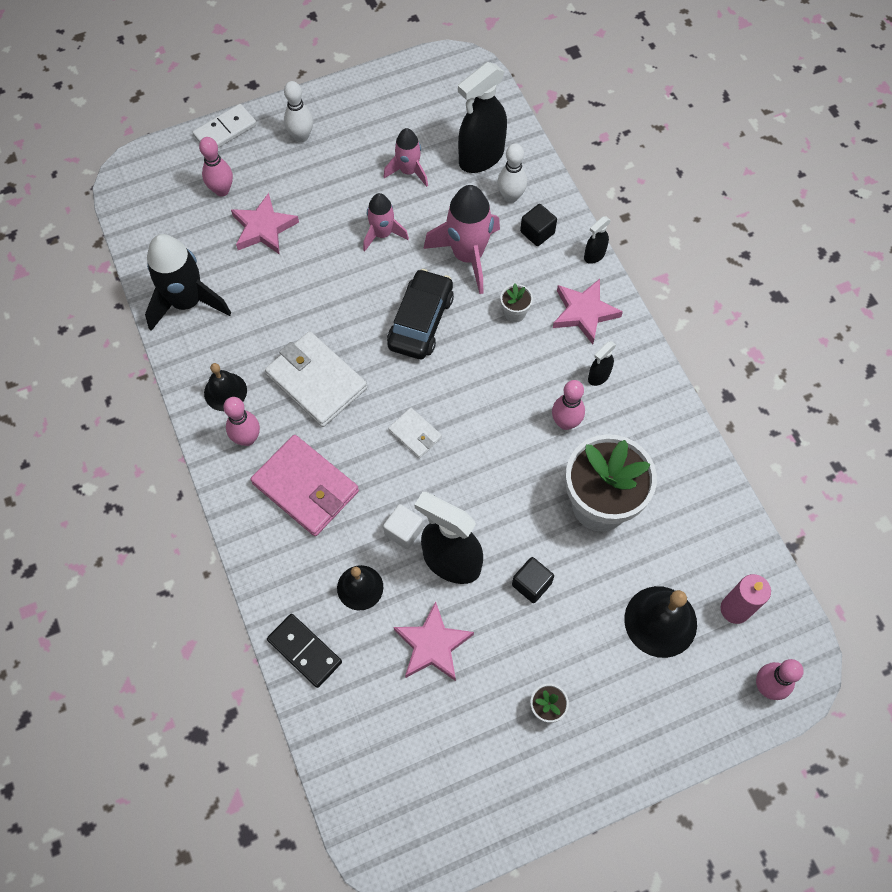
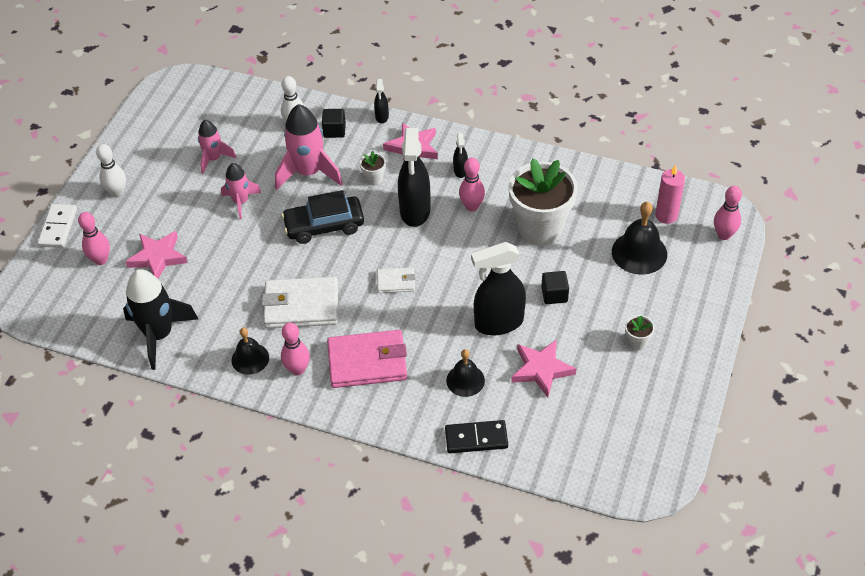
camera: 45 degrees left, 15 degrees down
(404, 531) = (453, 332): white cube -> none
(420, 321) = (324, 226): black car -> black car turned 75 degrees counterclockwise
(481, 157) = (250, 119): black spray bottle -> black spray bottle (415, 211)

